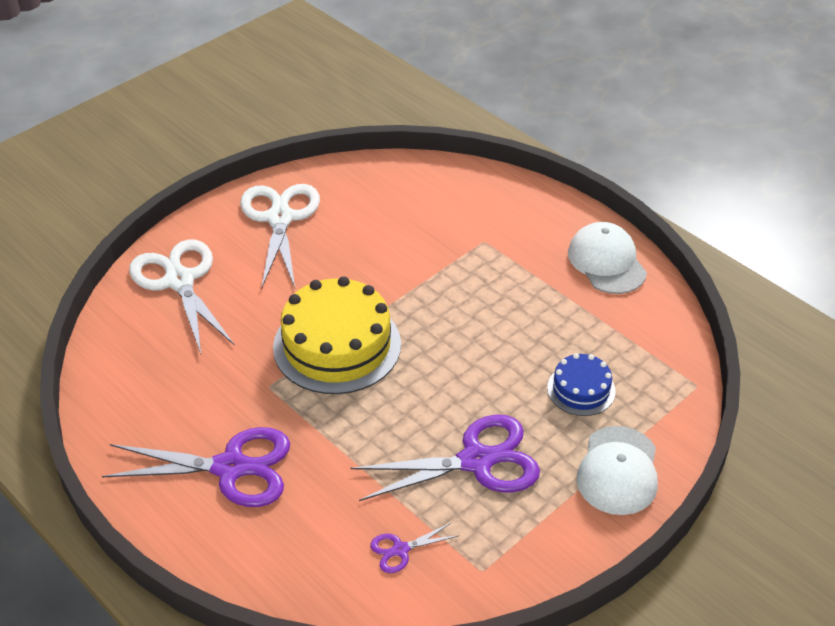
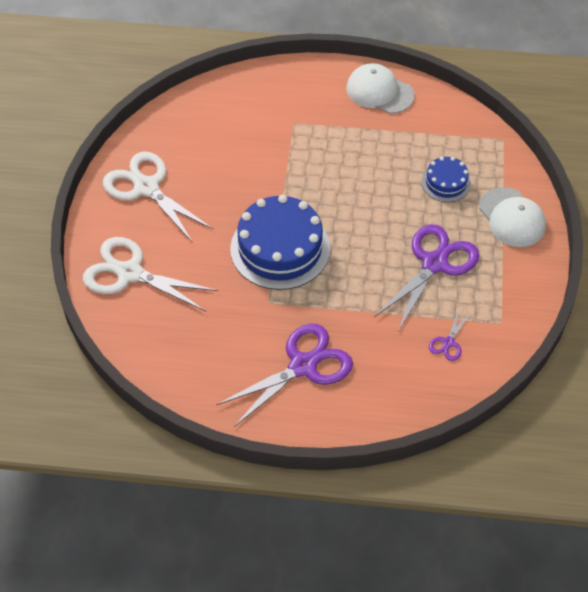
camera: 40 degrees left, 10 degrees up
(337, 345) = (280, 248): yellow cake -> blue cake

